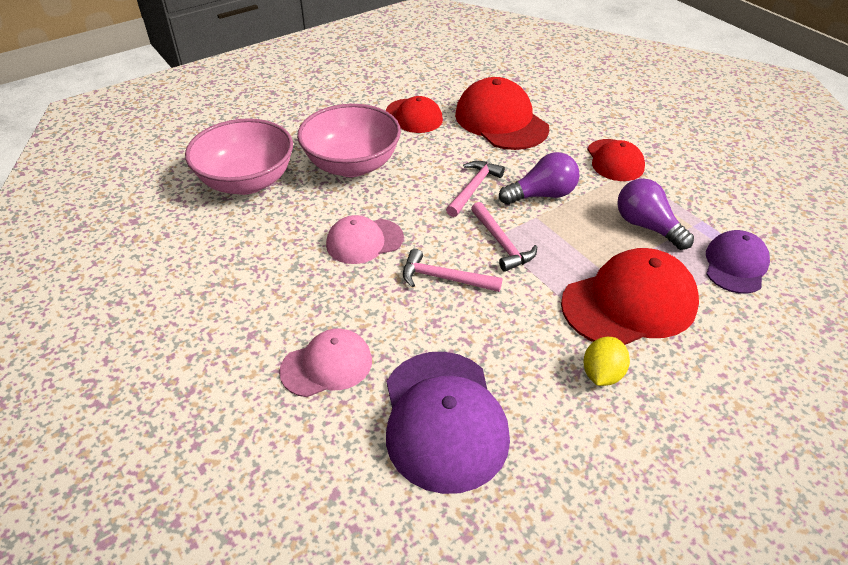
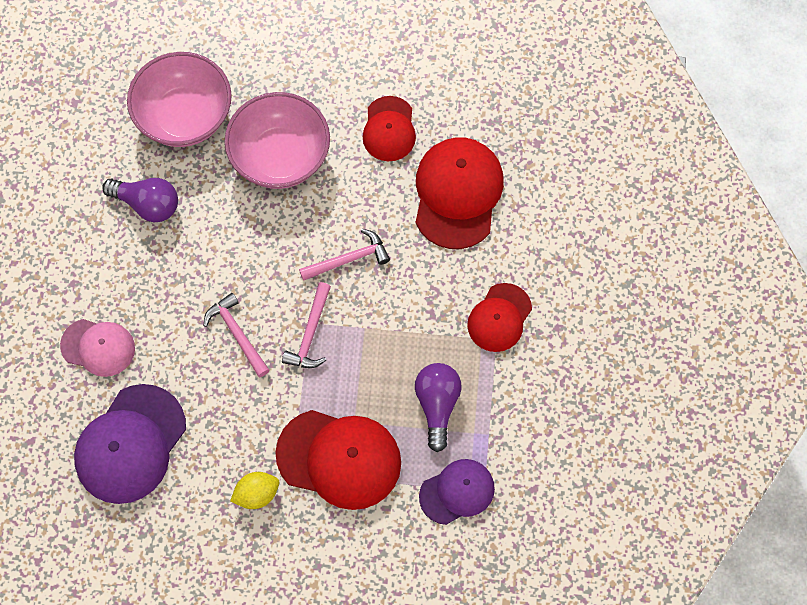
camera: 40 degrees right, 25 degrees up
(364, 241) = (215, 253): pink cap -> none
(542, 195) = (394, 309): purple light bulb -> purple light bulb (147, 204)

